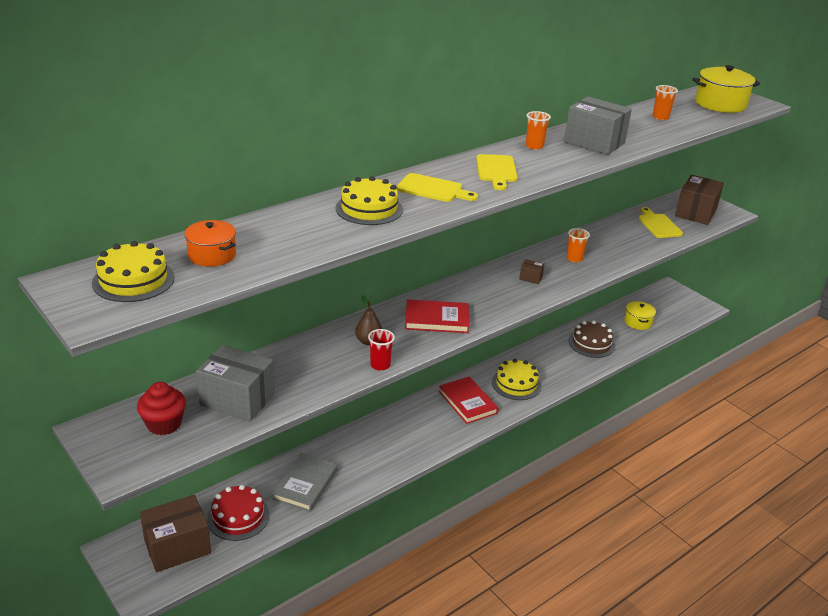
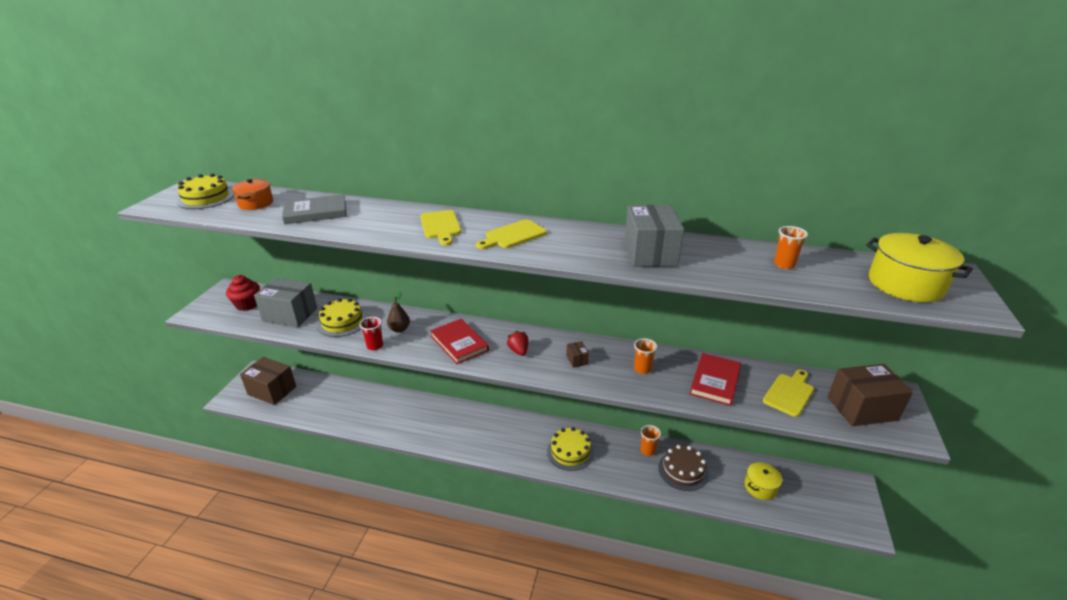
camera: 55 degrees right, 0 degrees up
(237, 399) = (290, 314): grey box -> grey box turned 60 degrees counterclockwise
(238, 517) = (312, 398): red cake -> none
(305, 484) = (361, 408): grey book -> grey book (316, 212)
(369, 209) = (377, 219): yellow cake -> yellow cake (342, 322)
(467, 402) = (518, 437): red book -> red book (715, 381)
(486, 297) = (518, 351): none -> red strawberry
(534, 146) = (590, 233): orange cup -> orange cup (648, 451)

